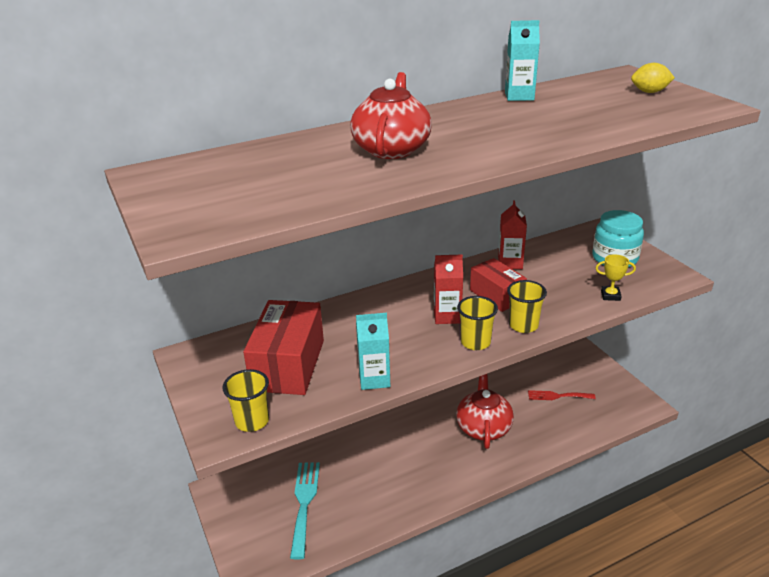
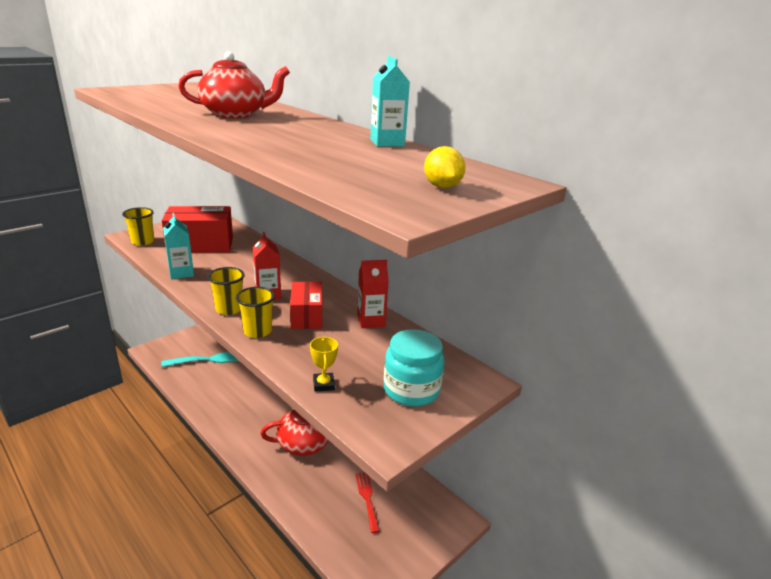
camera: 70 degrees right, 5 degrees down
(496, 295) = (306, 316): red box -> red box turned 45 degrees counterclockwise

